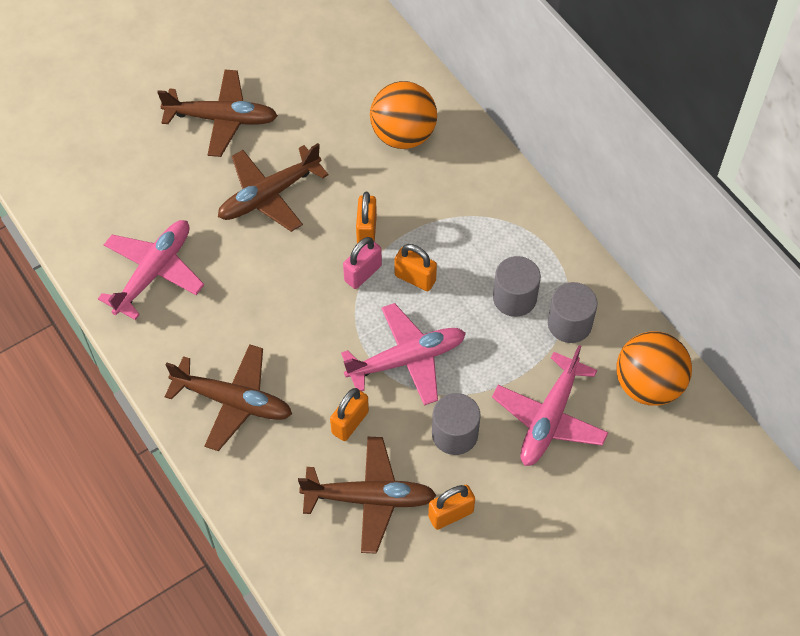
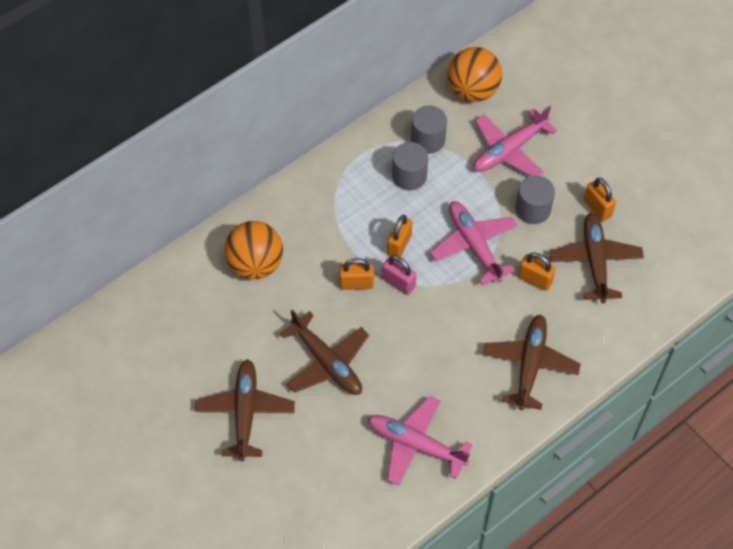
camera: 95 degrees left, 0 degrees up
(549, 418) = (509, 150): pink plane -> pink plane turned 120 degrees clockwise

